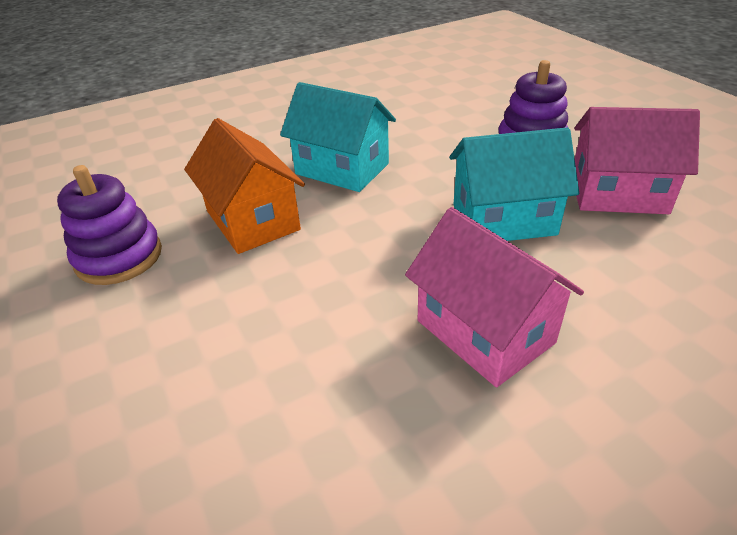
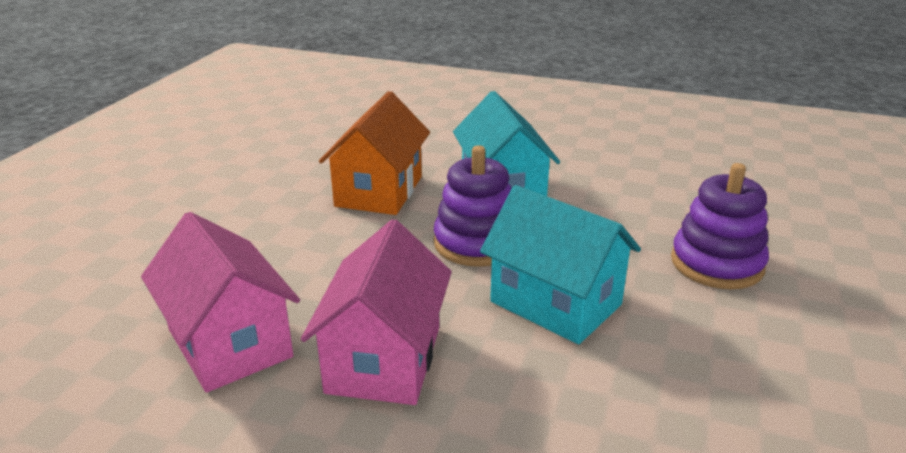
camera: 45 degrees right, 10 degrees down
(119, 257) = (275, 169): purple stacking toy -> purple stacking toy (476, 243)
(617, 194) = (716, 356): pink house -> pink house (229, 343)

